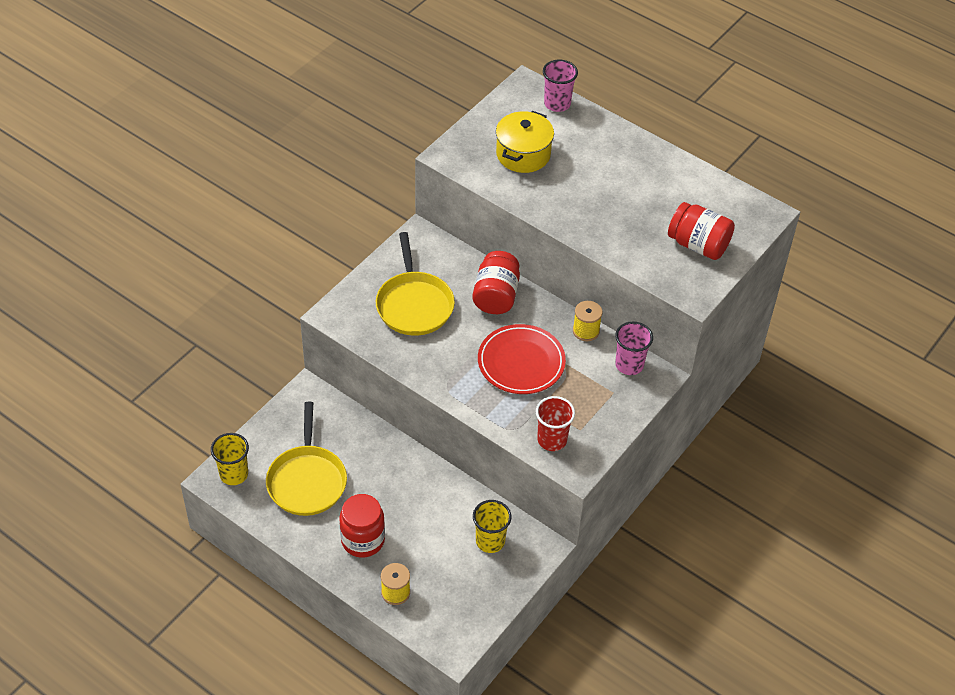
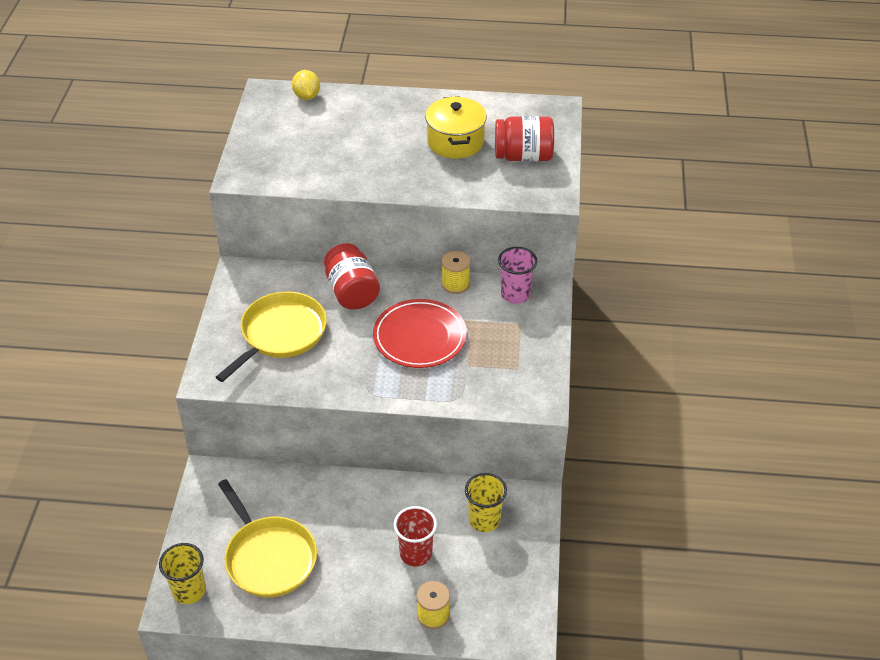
camera: 30 degrees left, 5 degrees down
(363, 540) = (365, 584): red jar -> none
(414, 304) = (281, 334): yellow pan -> yellow pan turned 105 degrees counterclockwise
(523, 154) = (309, 148): yellow pot -> yellow pot (455, 142)
(552, 440) = (500, 389): red cup -> red cup (416, 553)
(557, 104) = (307, 96): pink cup -> yellow lemon

